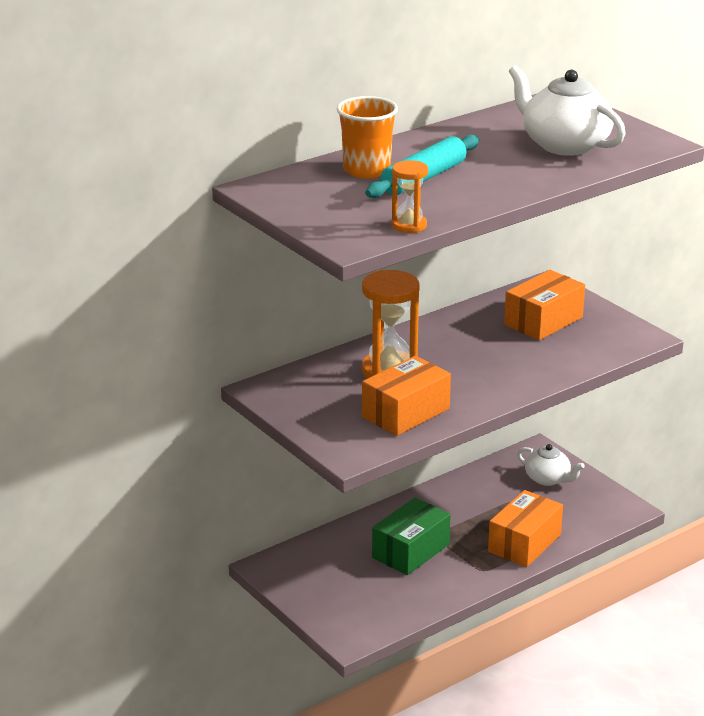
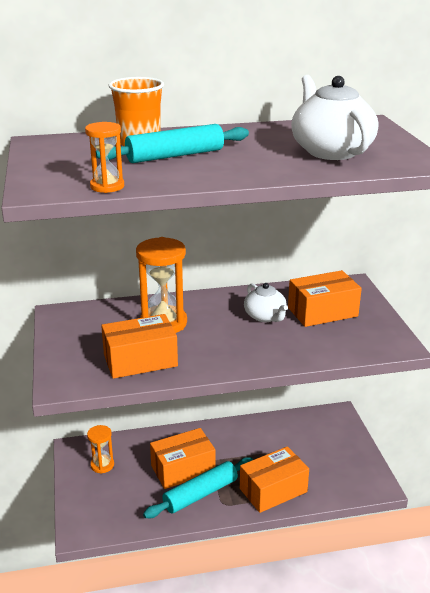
camera: 25 degrees right, 0 degrees up
(315, 573) = (102, 465): none -> orange hourglass
(410, 551) = (183, 469): green box -> orange box
(451, 569) = (201, 494): none -> turquoise rolling pin
(548, 479) = (330, 440): white teapot -> white teapot (265, 316)

